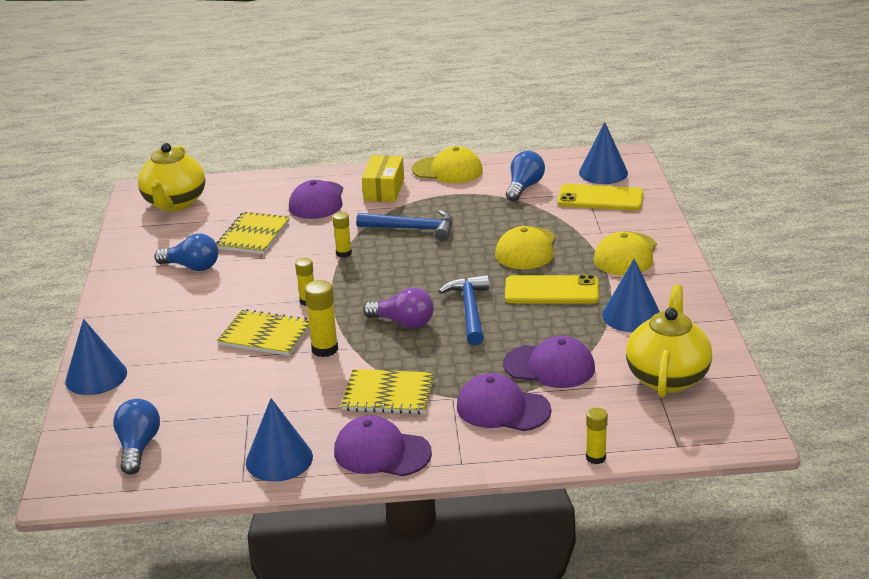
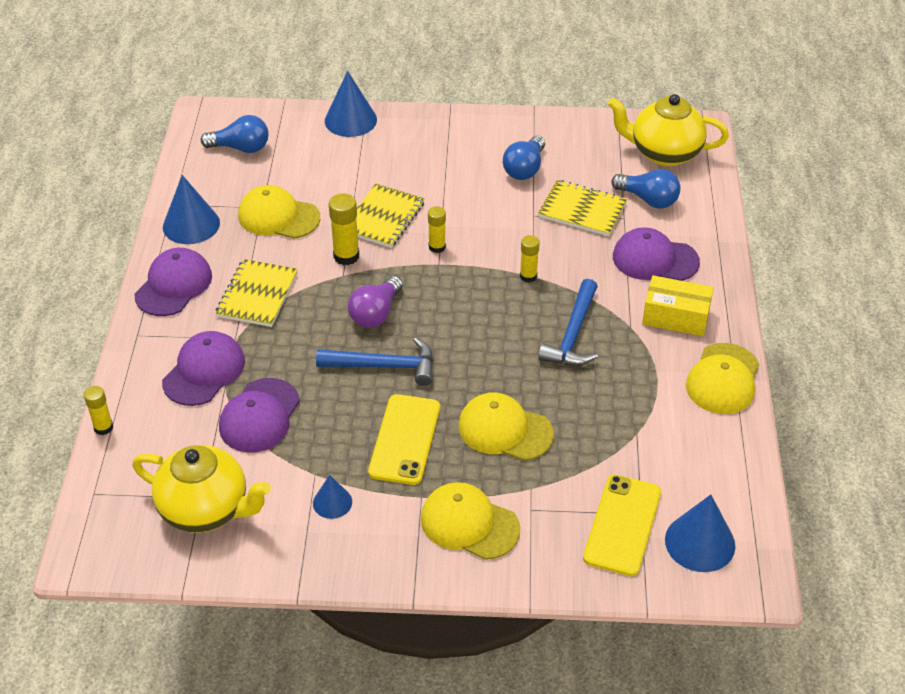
camera: 95 degrees right, 15 degrees up
(264, 400) = (278, 217): none -> yellow cap
(524, 187) = (665, 450): blue light bulb -> blue light bulb (648, 199)
(631, 315) = (332, 502): blue cone -> blue cone, size x0.58

